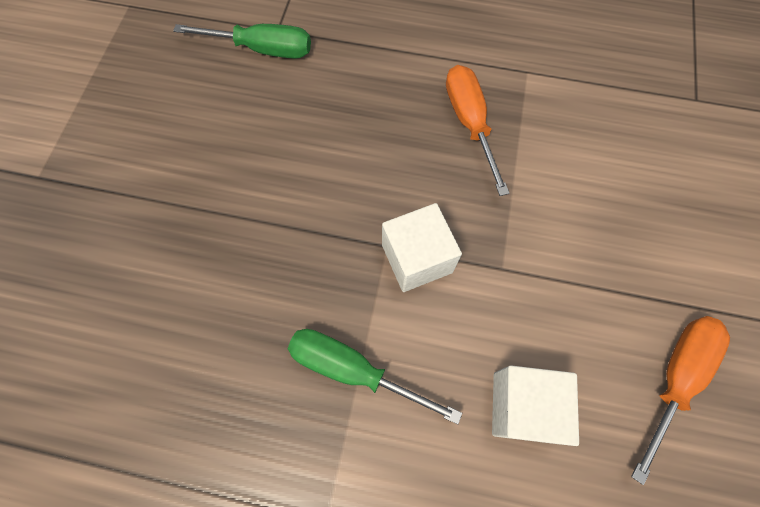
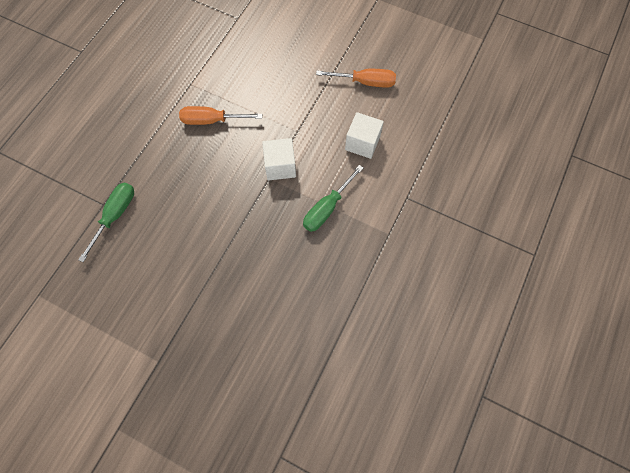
camera: 75 degrees left, 0 degrees up
(675, 377) = (366, 82): orange screwdriver -> orange screwdriver turned 135 degrees clockwise

